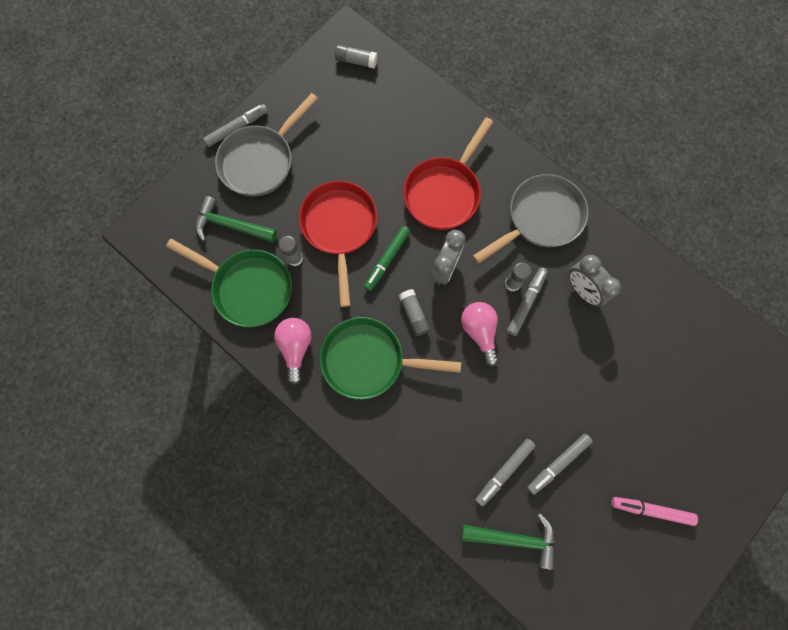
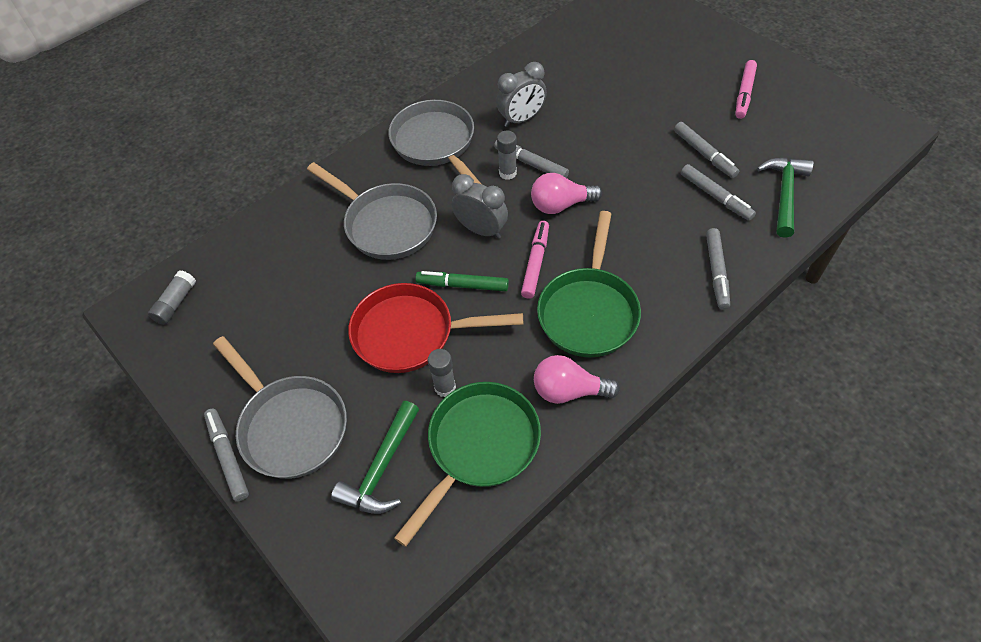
camera: 80 degrees left, 20 degrees down
(387, 260) = (462, 285): green marker -> green marker turned 150 degrees clockwise
(414, 315) = (535, 263): grey glue stick -> pink marker
(417, 467) = (716, 272): none -> grey marker
(444, 192) = (386, 224): red pan -> grey pan

